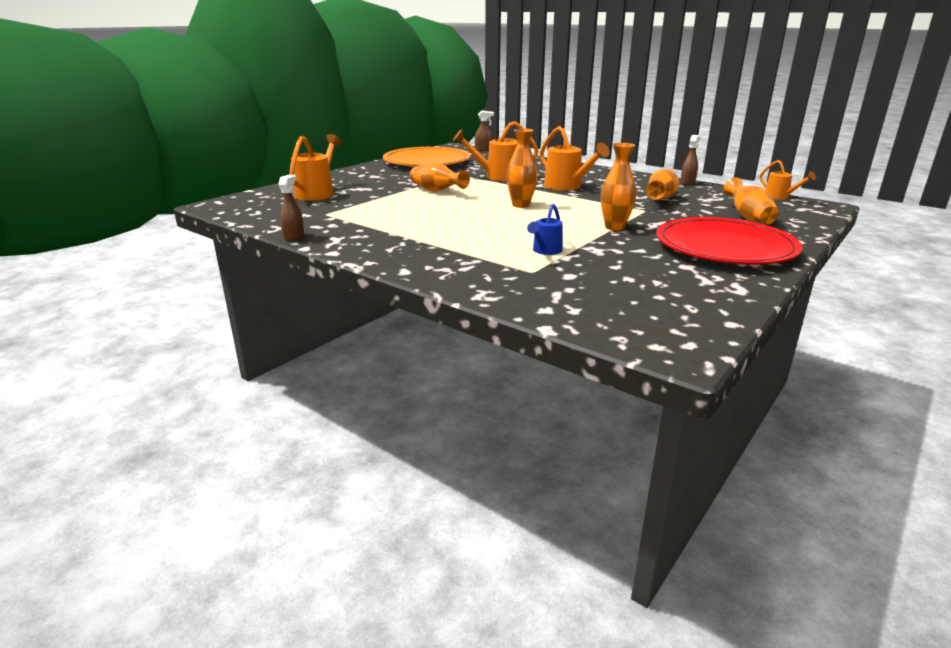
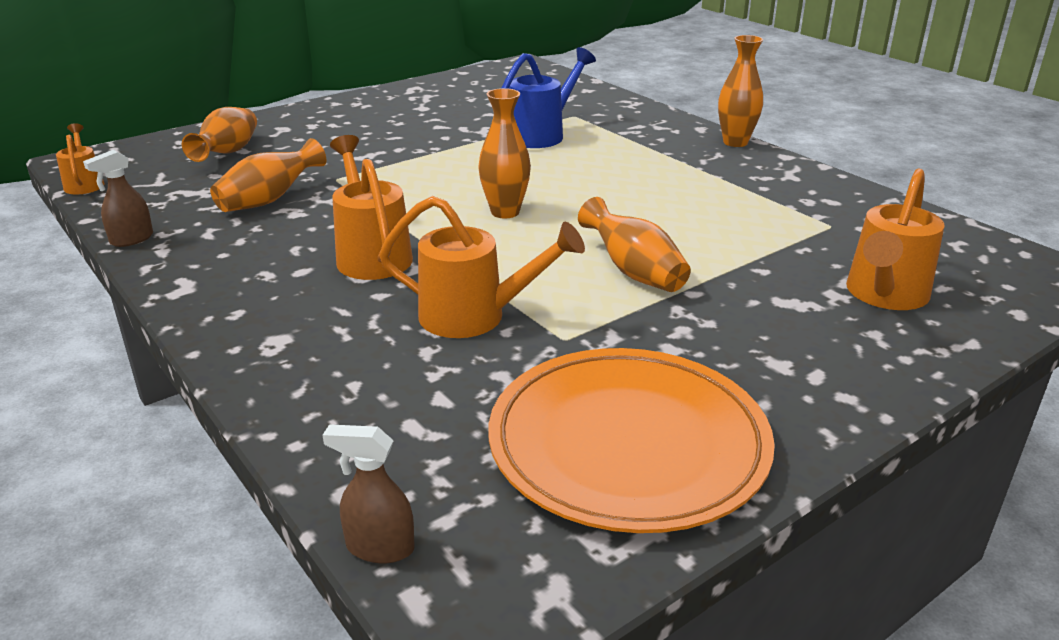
camera: 165 degrees left, 5 degrees up
(294, 236) = (850, 184): brown spray bottle -> none
(545, 251) = (541, 134): blue watering can -> blue watering can, size x1.70
(614, 227) = (422, 156): orange vase -> orange vase (735, 142)
(724, 247) = (347, 120): red plate -> none

